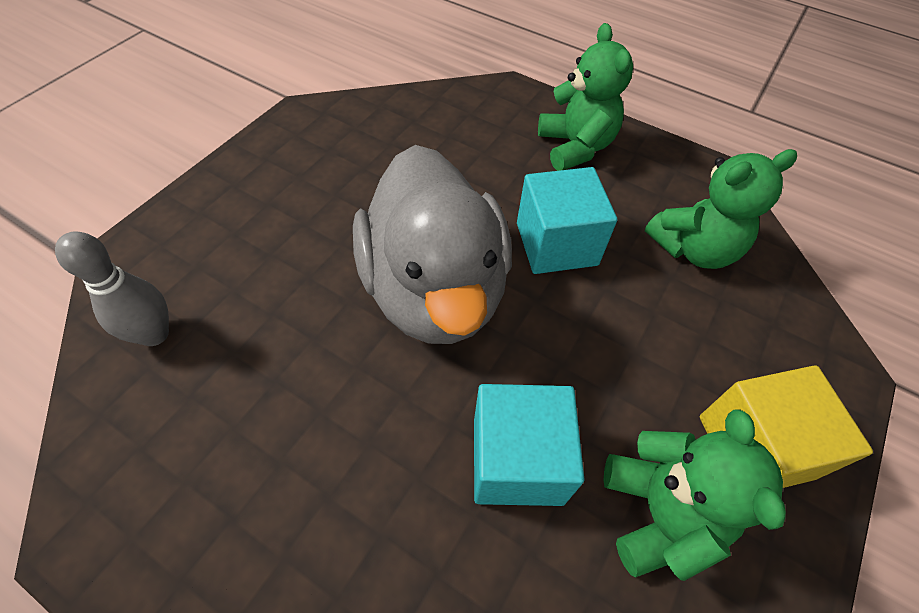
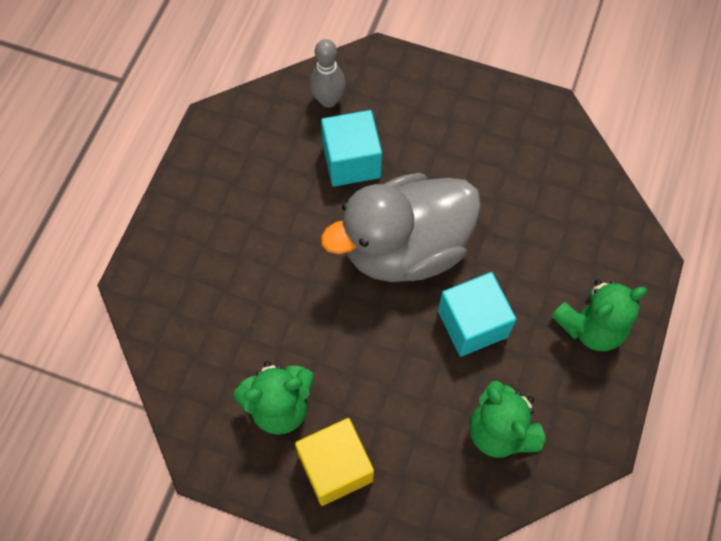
camera: 80 degrees right, 10 degrees up
(517, 460) = (294, 321): turquoise cube -> turquoise cube (351, 161)

